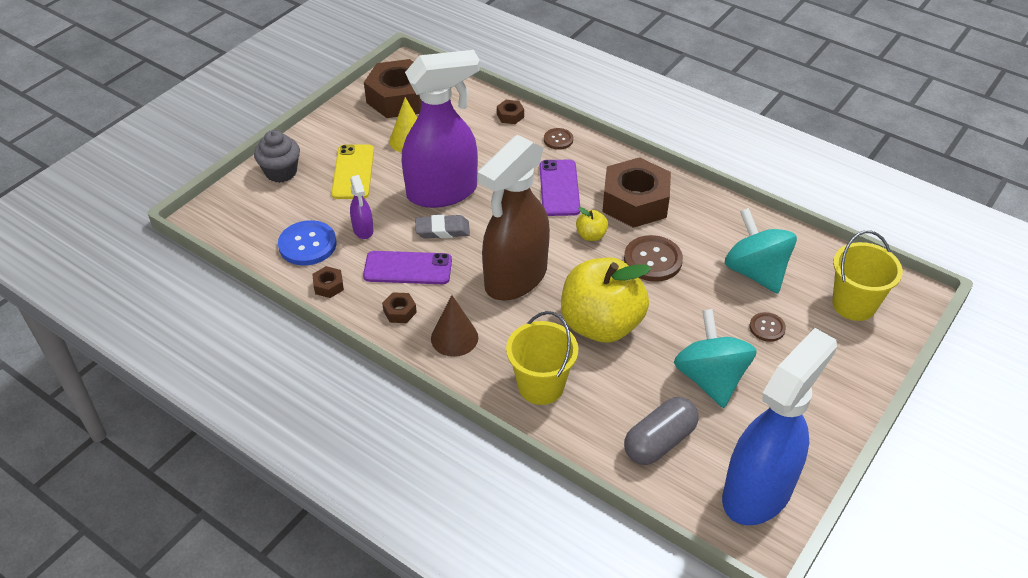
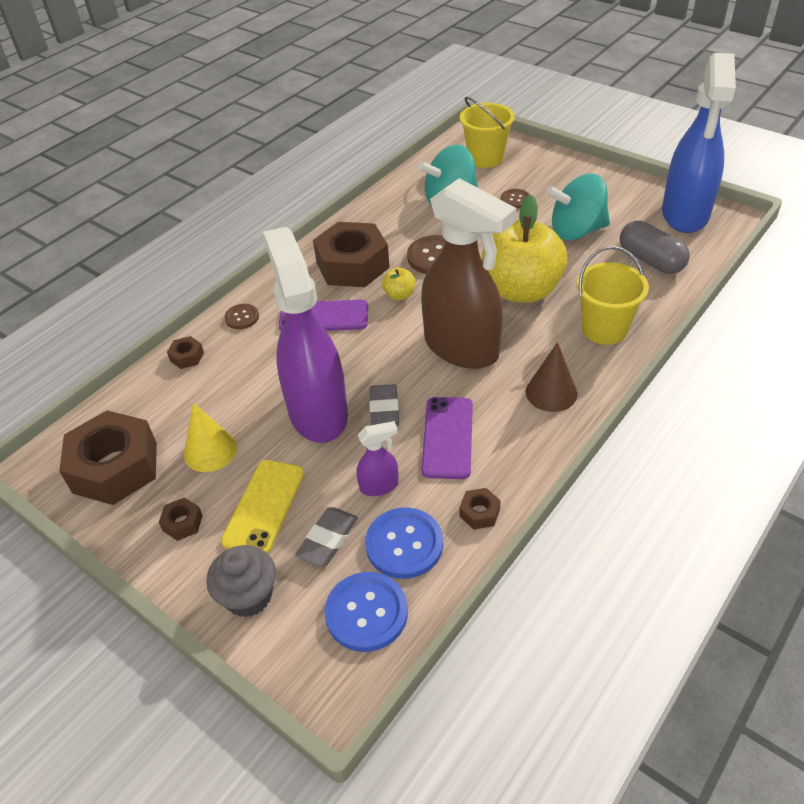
camera: 85 degrees left, 0 degrees up
(256, 227) = (366, 613): none -> blue button
(319, 205) = (328, 539): none -> grey eraser
(353, 172) = (264, 507): yellow phone -> yellow phone turned 75 degrees counterclockwise
(400, 312) = (517, 440): brown nut -> brown nut (182, 523)
(758, 491) = (685, 215): blue spray bottle -> blue spray bottle turned 120 degrees counterclockwise

